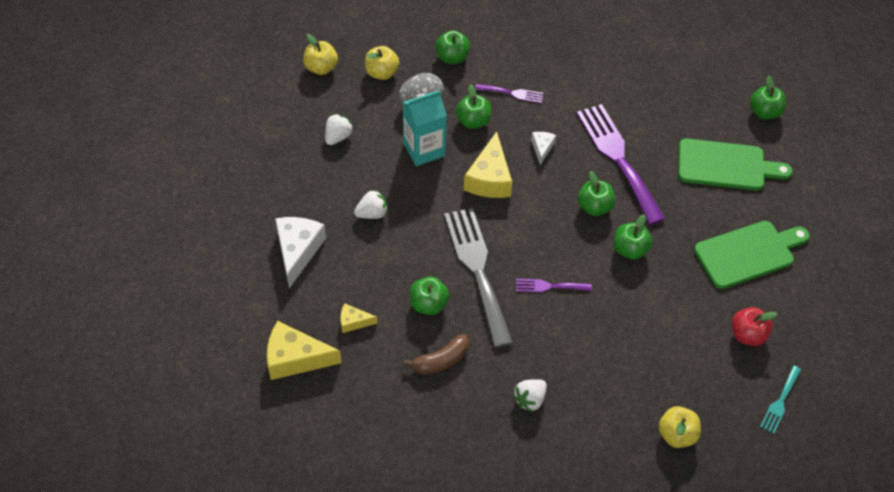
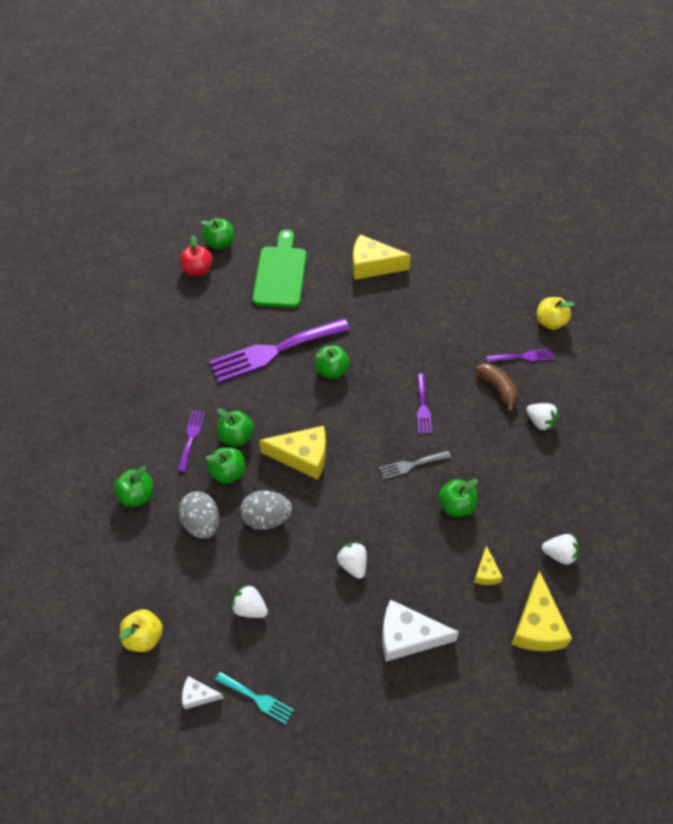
camera: 90 degrees left, 0 degrees up
(367, 391) = (559, 554): none -> white strawberry
(382, 73) = (156, 567): yellow apple -> none
(424, 149) = (266, 518): turquoise carton -> grey egg
(441, 360) = (515, 492): brown banana -> brown banana (497, 388)
(477, 269) = (411, 465): grey fork -> grey fork, size x0.47
(542, 148) = (263, 412): white cheese -> white cheese (198, 695)
(621, 395) = (523, 357): none -> purple fork
(630, 249) = (376, 346): green apple -> green apple (236, 437)
(747, 335) = (451, 272): red apple -> red apple (198, 270)
(748, 253) = (372, 266): green cutting board -> yellow cheese
(780, 402) = (508, 257): turquoise fork -> turquoise fork (257, 698)

